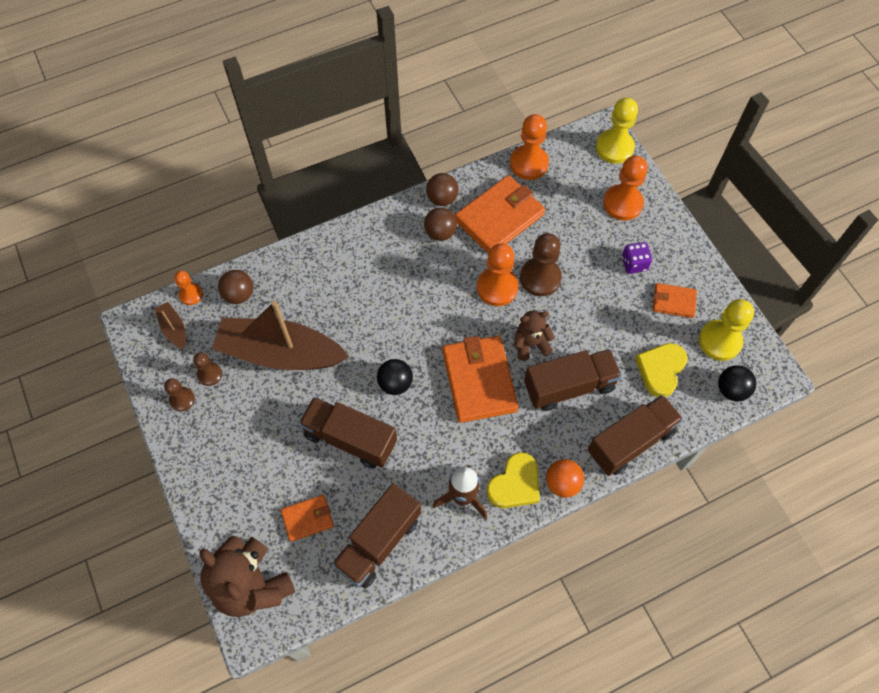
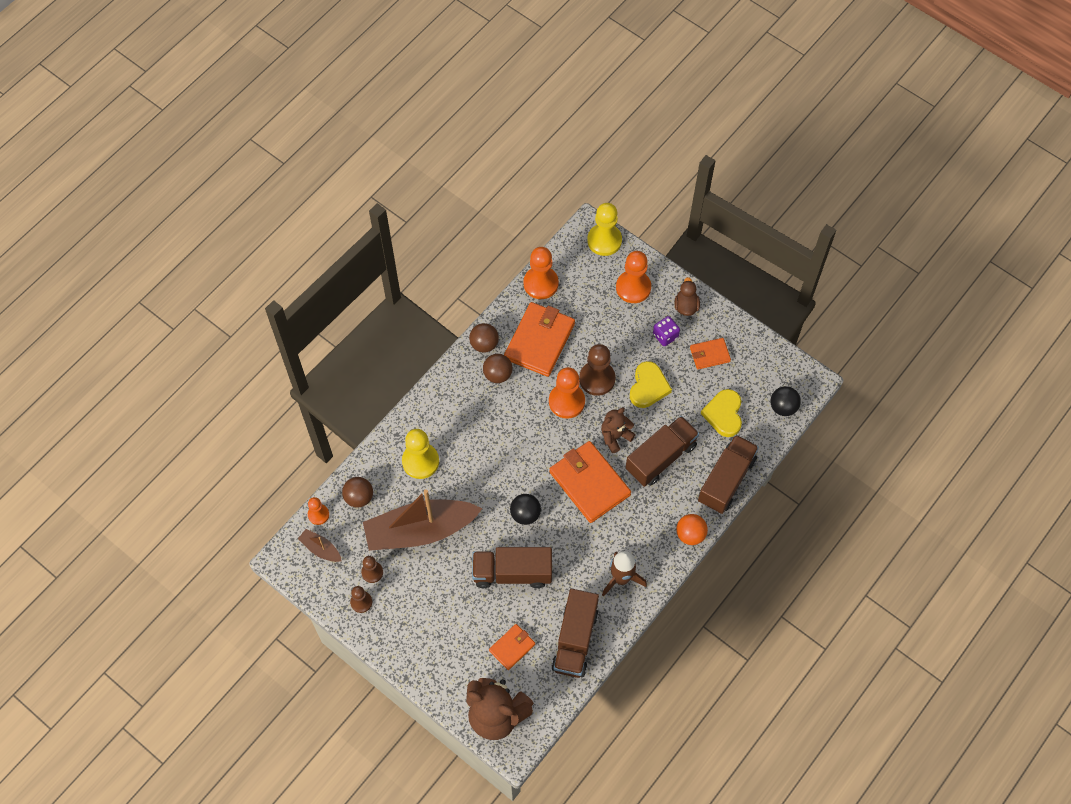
camera: 25 degrees left, 0 degrees up
(515, 484) = (655, 551): yellow heart -> yellow heart (648, 387)
(670, 243) = (686, 306): none -> brown duck
(719, 341) = (758, 372): yellow pawn -> yellow pawn (420, 461)

